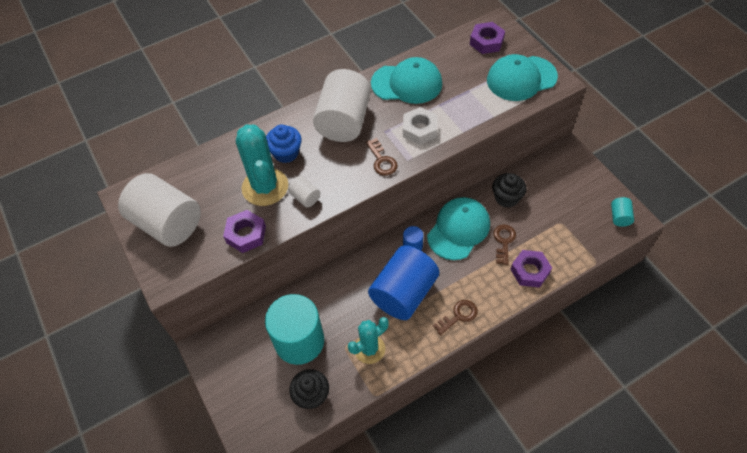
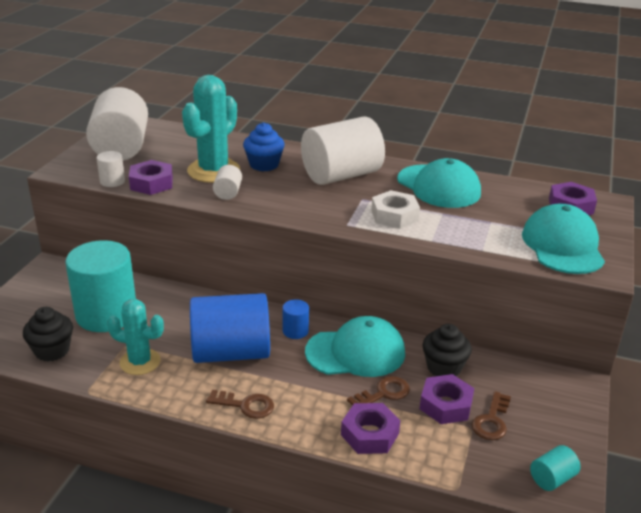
camera: 45 degrees right, 25 degrees down
(218, 257) = (112, 181): none -> white cylinder
(382, 160) = (325, 212): brown key -> brown key (491, 421)
(521, 78) = (562, 245): turquoise cap -> turquoise cap turned 60 degrees clockwise
(535, 220) = (446, 405): none -> purple nut

